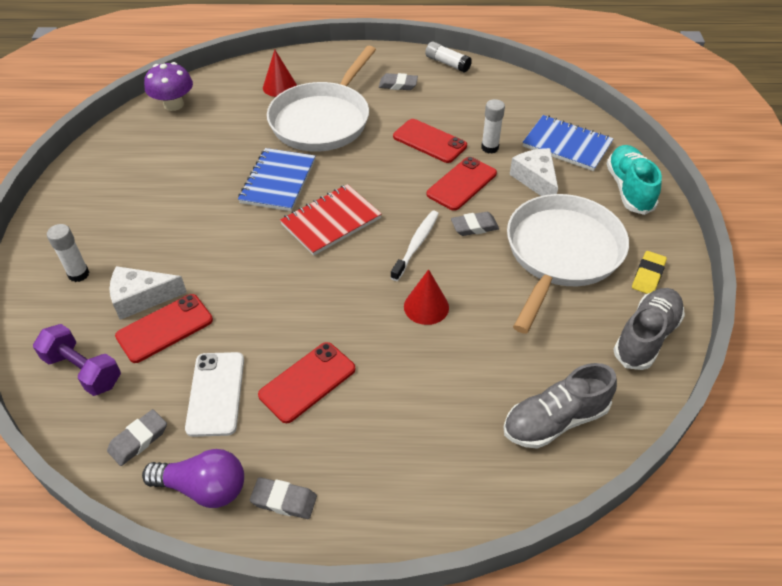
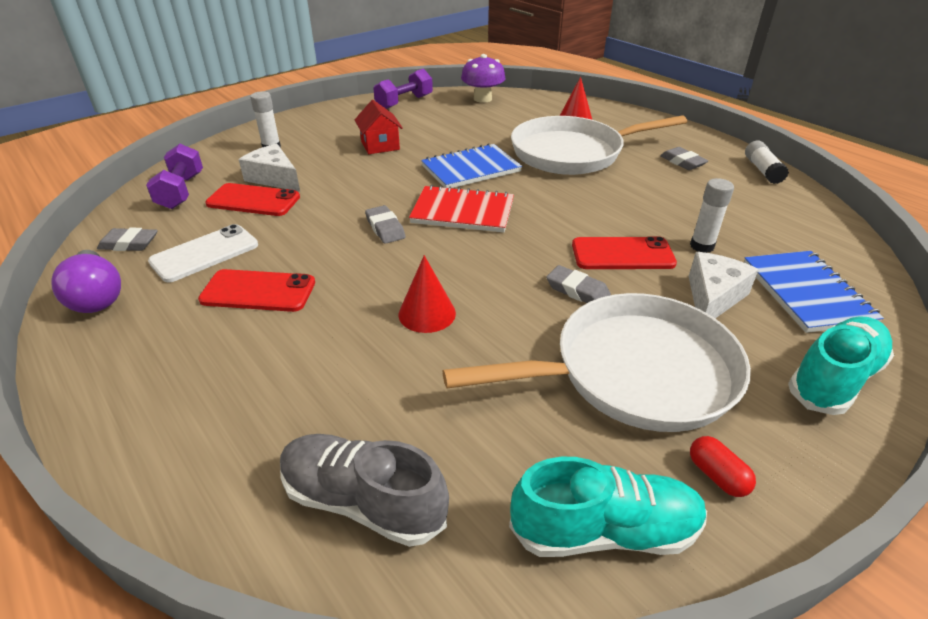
camera: 50 degrees right, 10 degrees down
(111, 149) = (404, 102): none -> purple dumbbell
(171, 207) = (380, 145): none -> red house
(284, 500) = (106, 346): grey eraser -> grey eraser (385, 228)
(416, 245) = (500, 268): white toothbrush -> none
(429, 141) = (644, 210): red phone -> none
(646, 337) = (604, 531): grey shoe -> turquoise shoe
(648, 275) = (717, 476): yellow eraser -> red capsule

